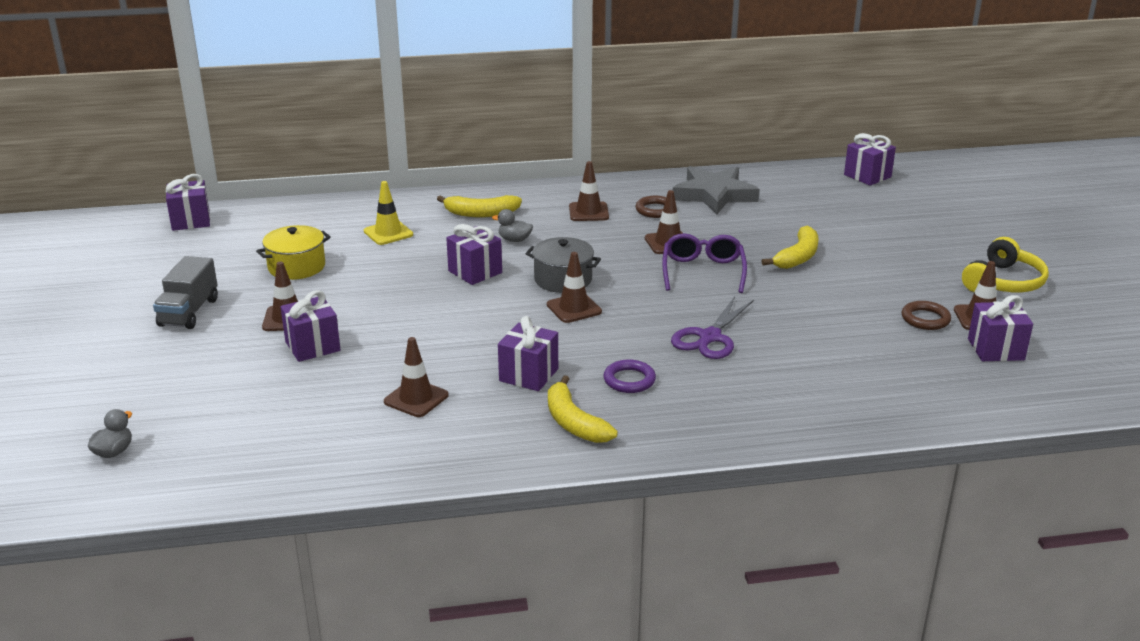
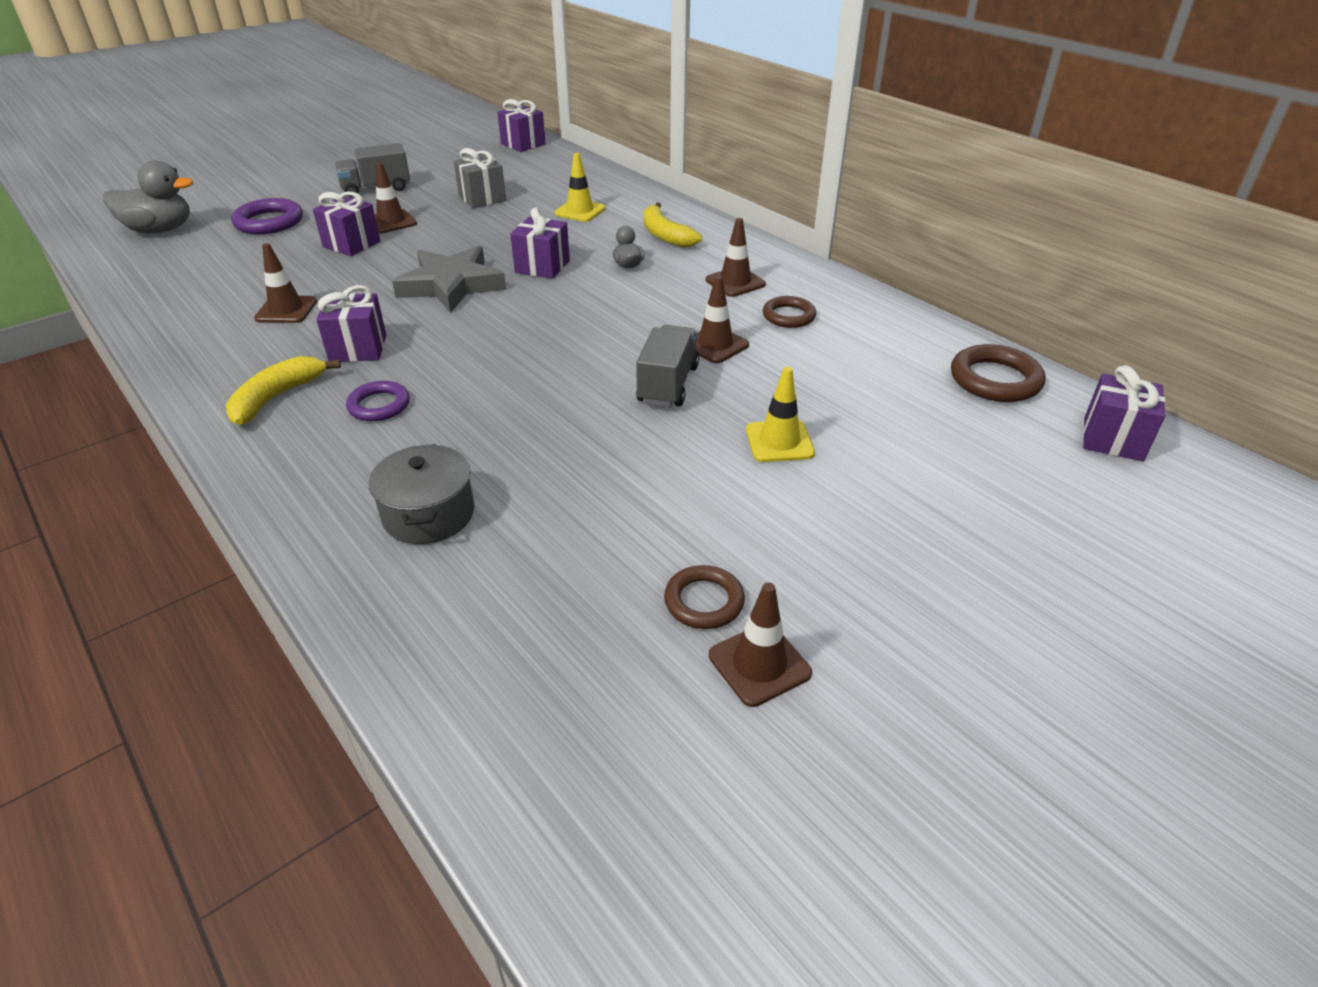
camera: 60 degrees right, 10 degrees up
(113, 452) = (160, 230): grey duck -> grey duck, size x2.00
(190, 382) = (269, 222): none -> purple ring
(296, 267) = (482, 198): yellow pot -> grey gift
(563, 279) = (568, 311): grey pot -> grey pot (428, 514)
(574, 308) = (511, 334): brown traffic cone -> none
(703, 271) = (668, 384): purple glasses -> grey truck
(709, 337) = (508, 431): purple scissors -> none
(714, 195) = (878, 340): grey star -> grey star (451, 285)
(788, 181) = (995, 380): none -> brown ring
(798, 257) = (779, 441): yellow banana -> yellow traffic cone
(995, 349) = (666, 705): purple gift -> none
(1003, 282) = (917, 668): yellow headphones -> none

